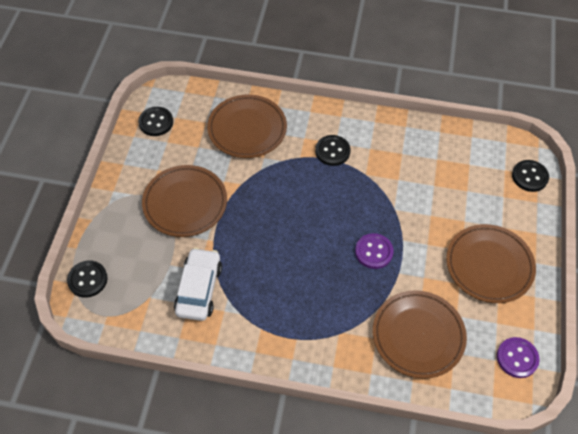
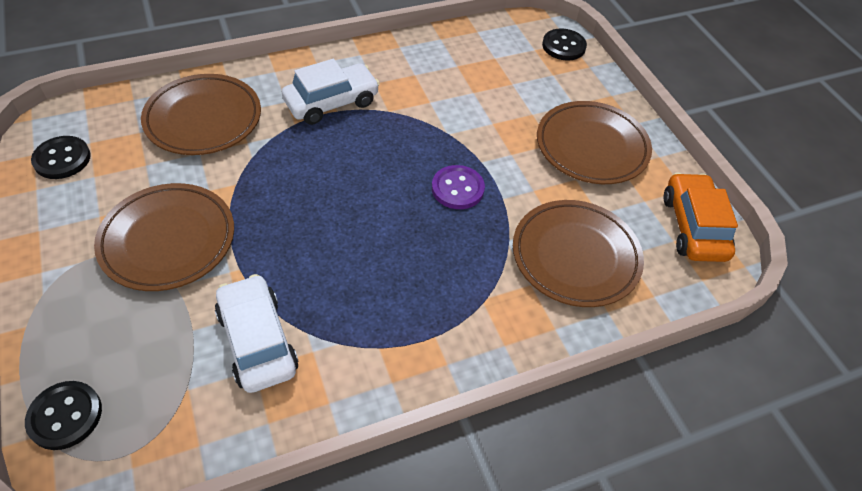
camera: 35 degrees left, 5 degrees down
(332, 151) = (331, 102): black button -> white car
(517, 358) = (693, 227): purple button -> orange car

